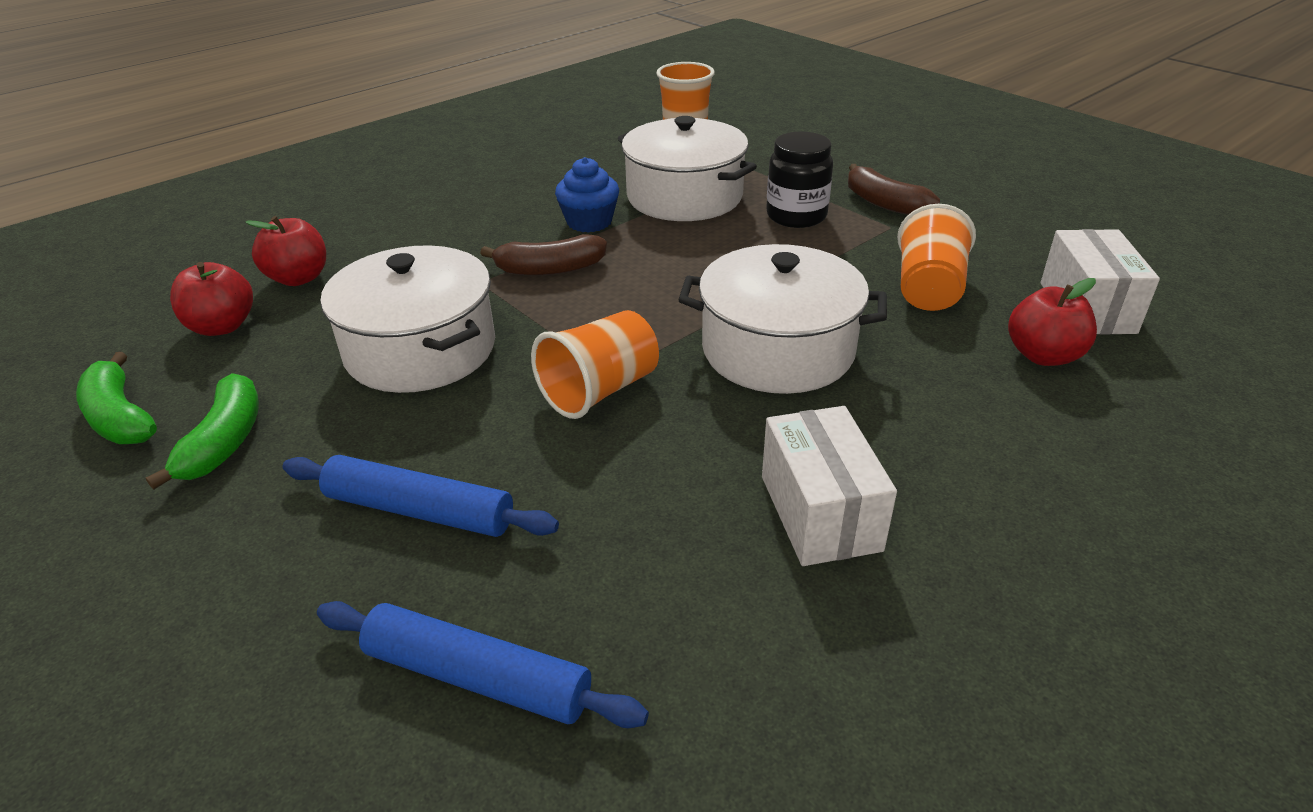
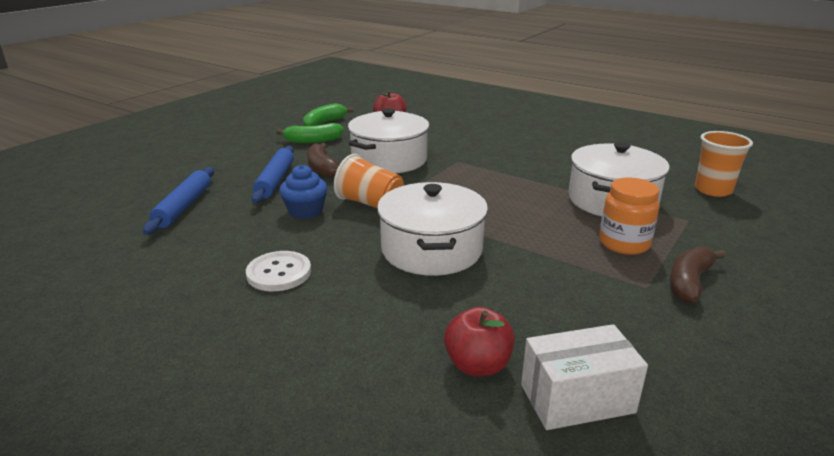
camera: 75 degrees right, 10 degrees down
(299, 278) = (436, 126): red apple -> none
(549, 269) = (482, 175): brown banana -> brown banana (322, 168)
(589, 222) = (547, 177): blue cupcake -> blue cupcake (305, 211)
(796, 216) = (624, 243): black jar -> orange jar
(820, 513) = (279, 273): white box -> white button
(928, 289) = (550, 307): orange cup -> none

